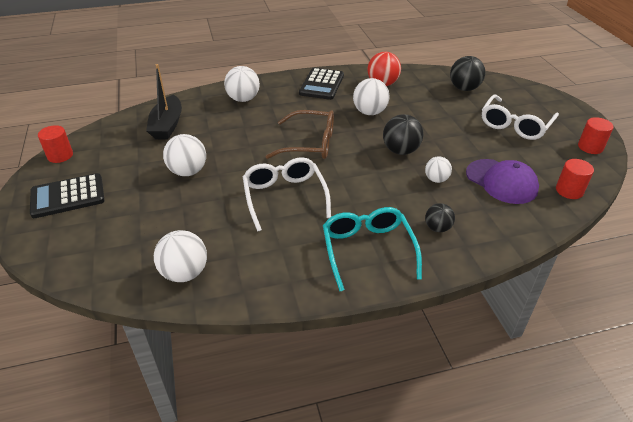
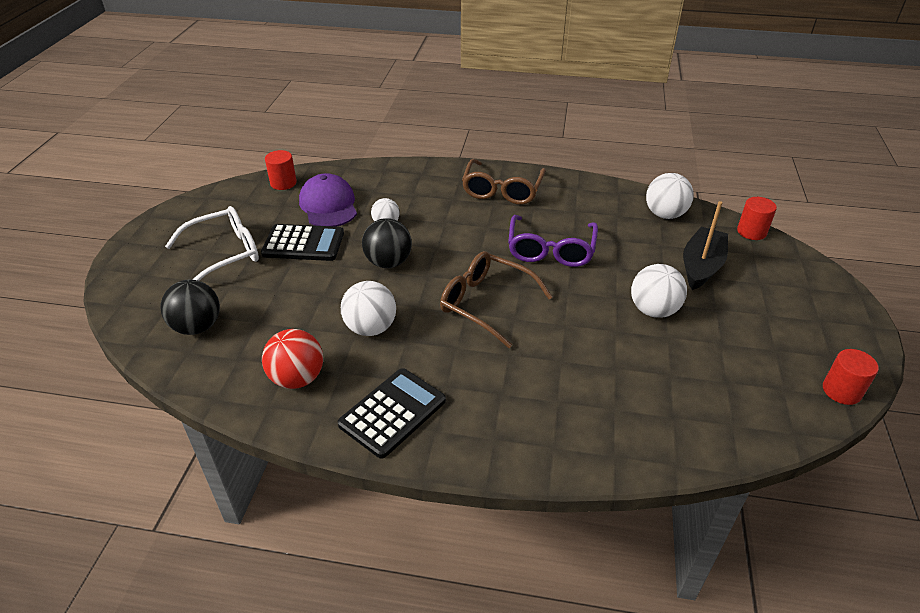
camera: 155 degrees left, 0 degrees up
(68, 196) = (803, 320): black calculator -> black calculator (303, 244)
(167, 125) = (680, 401): black boat -> black boat (701, 266)
(243, 99) = (542, 422): white ball -> none
(284, 197) = (551, 250): white glasses -> purple glasses
(368, 250) = (502, 190): turquoise glasses -> brown glasses
(437, 228) = (430, 189): black ball -> none
(590, 147) = (195, 209): red cylinder -> red cylinder (751, 232)

